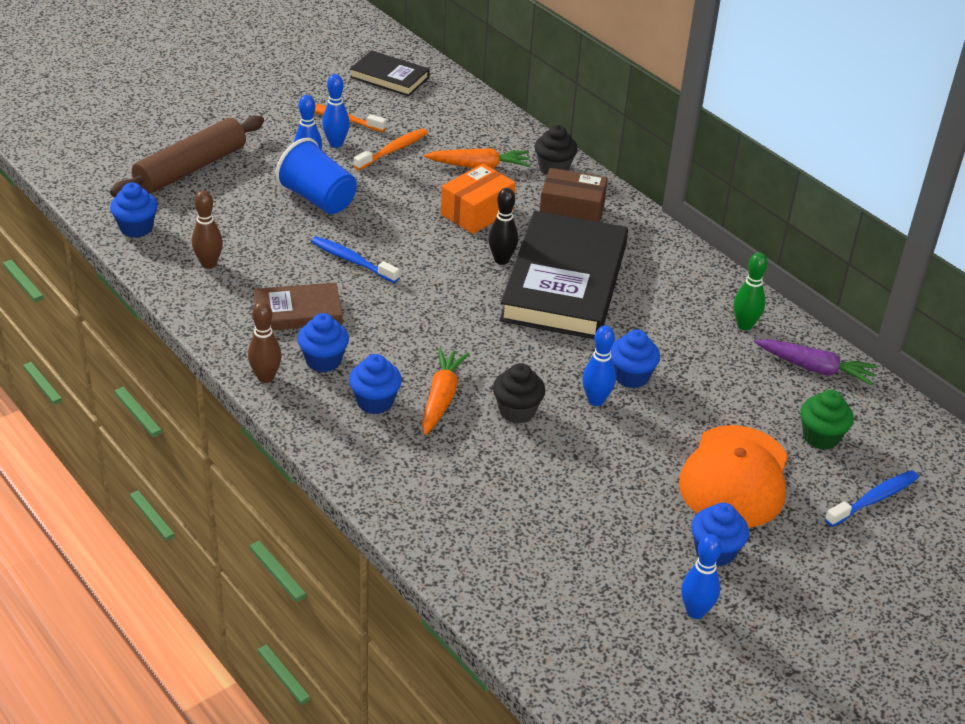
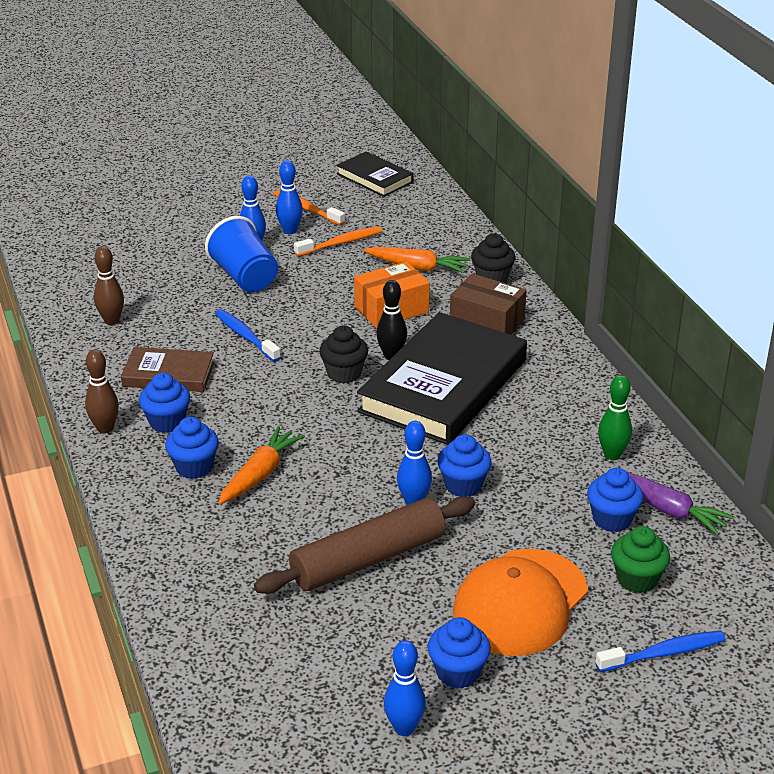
camera: 20 degrees right, 5 degrees down
(136, 228) = (65, 281): blue cupcake -> blue cupcake (612, 519)
(191, 168) = (143, 236): brown rolling pin -> brown rolling pin (368, 559)
(517, 411) = (328, 499): black cupcake -> black cupcake (344, 373)

